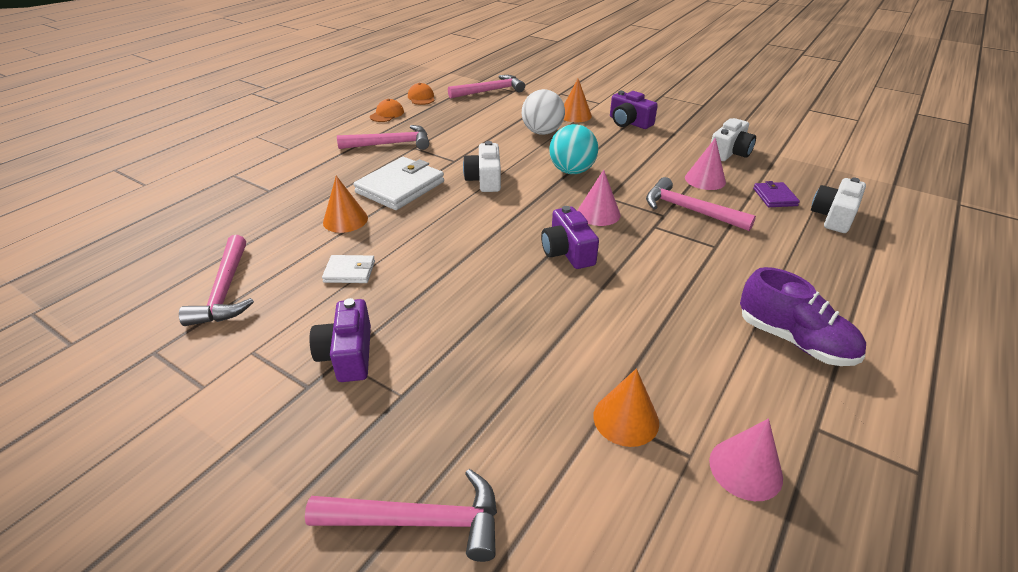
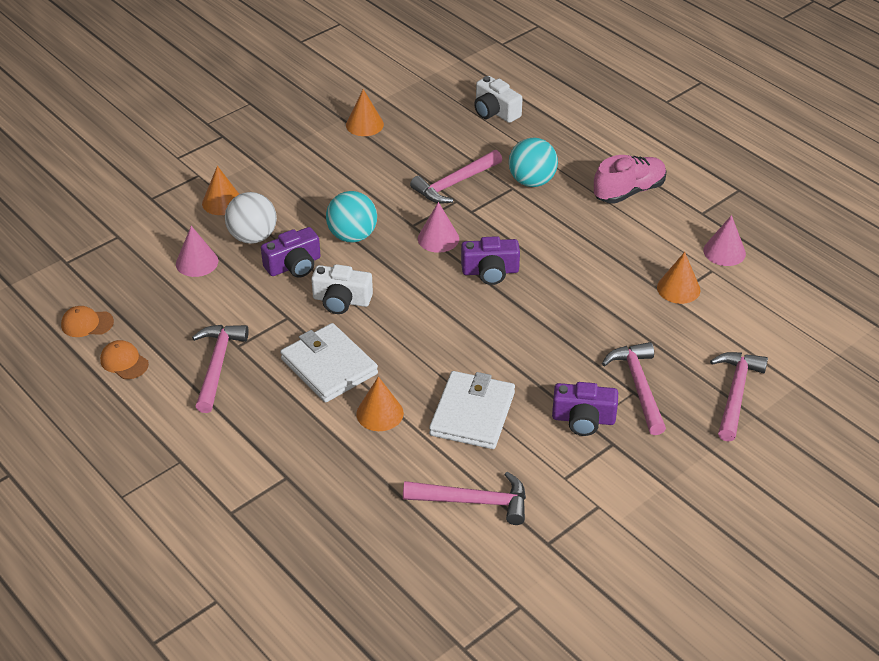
camera: 75 degrees left, 5 degrees up
(349, 271) = (472, 414): white wallet -> white wallet, size x1.92
(490, 91) = (105, 257): pink hammer -> pink hammer (638, 386)
(629, 122) = (263, 168): purple camera -> purple camera (294, 265)
(705, 179) = (408, 157): pink cone -> pink cone (197, 262)
(729, 152) = (364, 124): white camera -> orange cone
(739, 258) = (532, 181): none -> turquoise ball
(774, 197) = (454, 129): purple wallet -> none
(794, 340) = (629, 191): purple shoe -> pink shoe

